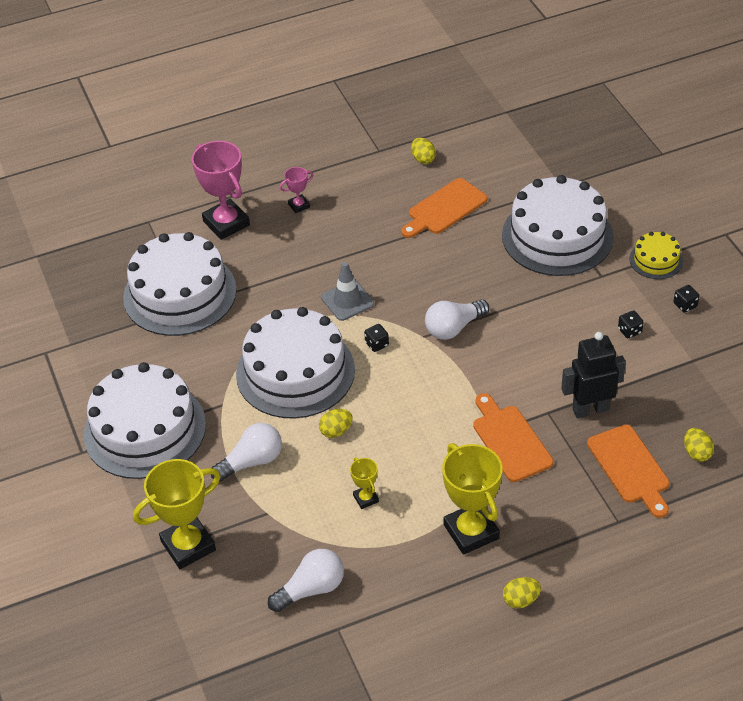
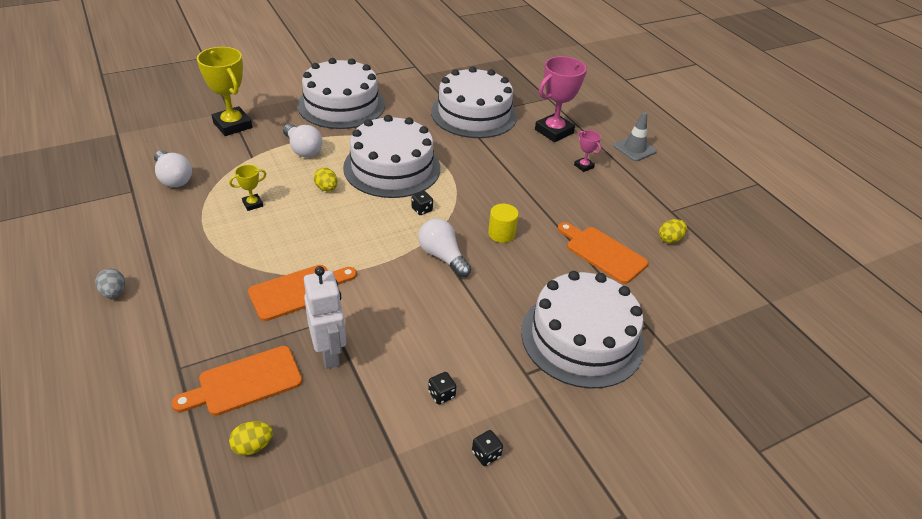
camera: 80 degrees right, 5 degrees down
(347, 301) = (472, 193): grey traffic cone -> grey traffic cone (634, 149)
(417, 281) = (501, 234): none -> yellow cylinder
(471, 531) = (200, 263): yellow trophy -> none
(521, 600) = (114, 292): yellow egg -> grey egg
(590, 409) = (329, 353): black robot -> white robot
(656, 260) = (560, 429): yellow cake -> none

